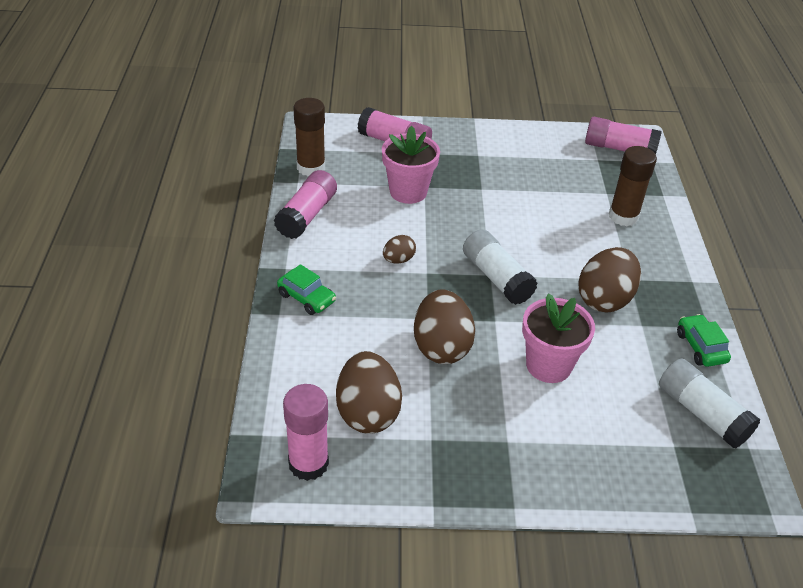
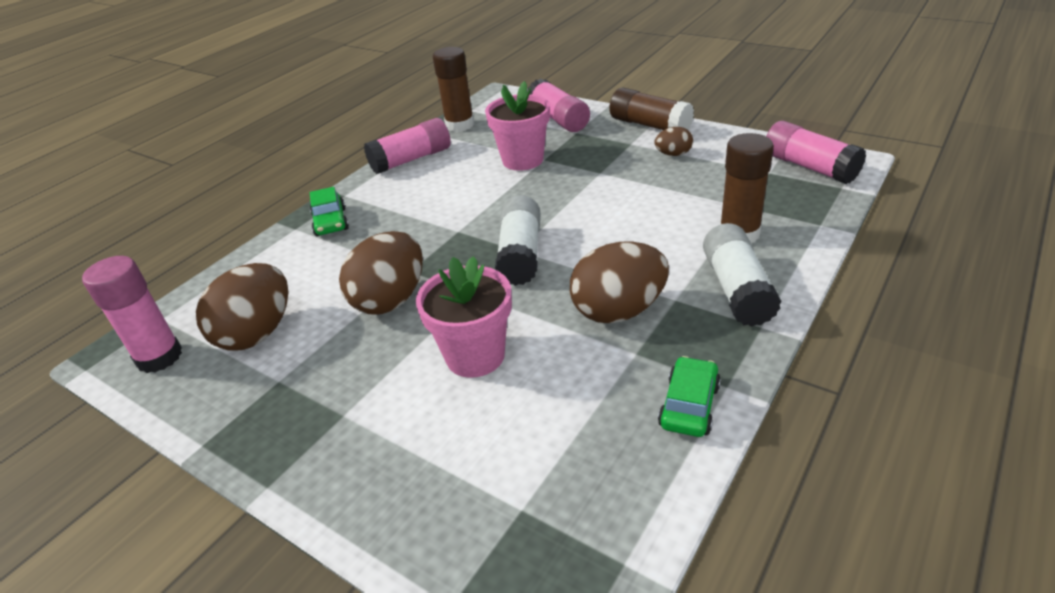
camera: 40 degrees right, 5 degrees down
(398, 260) = (445, 213): brown egg -> brown egg (673, 154)
(476, 134) = (649, 125): none -> brown glue stick
(702, 413) = (602, 486): white glue stick -> white glue stick (737, 289)

